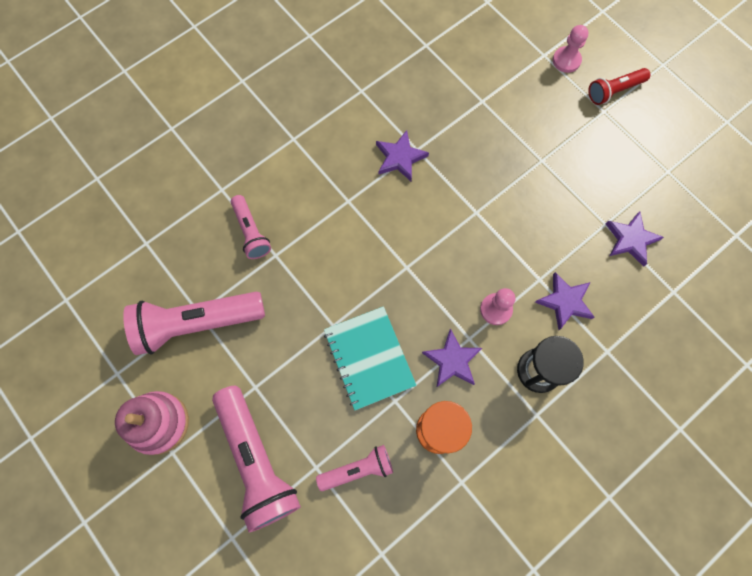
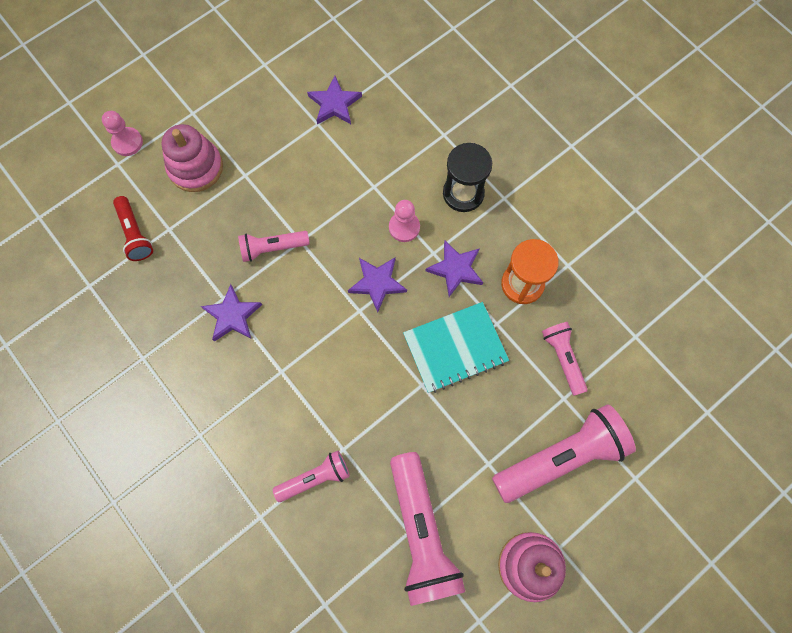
camera: 90 degrees left, 0 degrees up
(467, 188) = (272, 248): none -> pink flashlight
(545, 118) = (195, 167): none -> pink stacking toy
(565, 301) = (396, 166): purple star -> purple star (377, 283)
(614, 91) = (169, 101): red flashlight -> red flashlight (135, 234)

